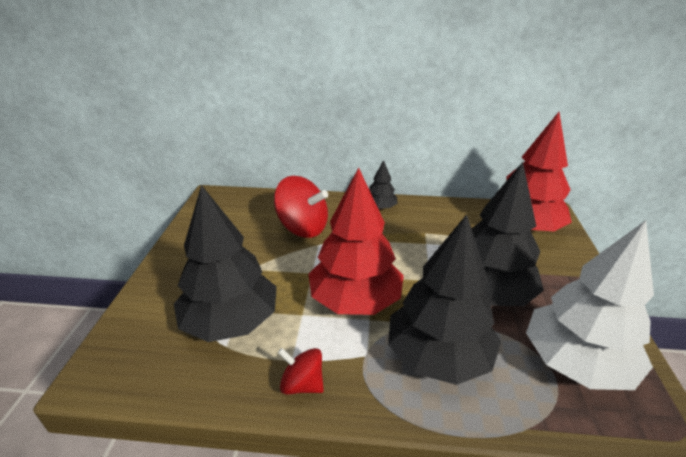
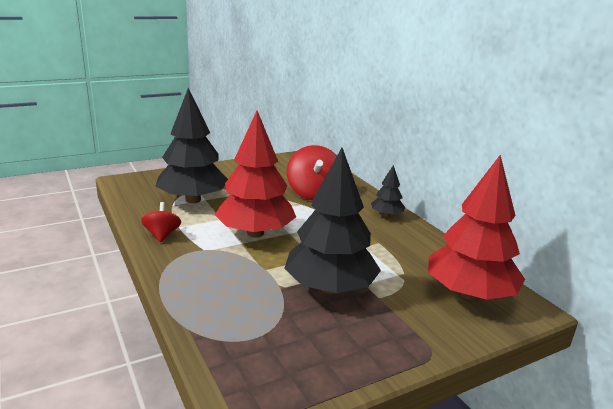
camera: 55 degrees right, 10 degrees down
(438, 356) = (229, 278): black tree -> none
(576, 363) = (284, 348): white tree -> none

